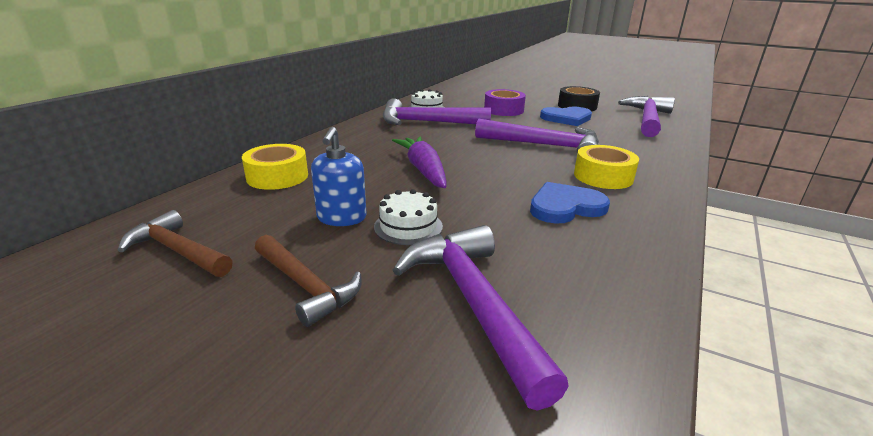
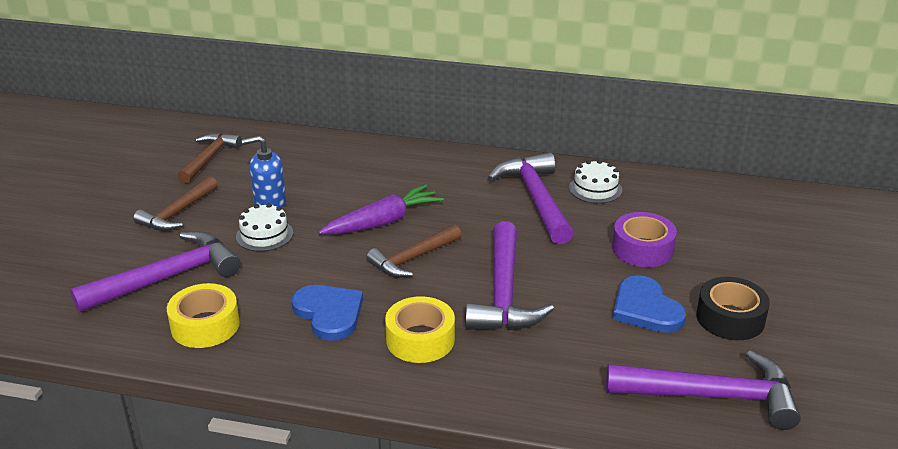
camera: 75 degrees right, 5 degrees up
(277, 176) = (334, 156): yellow tape -> yellow tape (205, 325)
(488, 166) = (413, 258): none -> brown hammer

